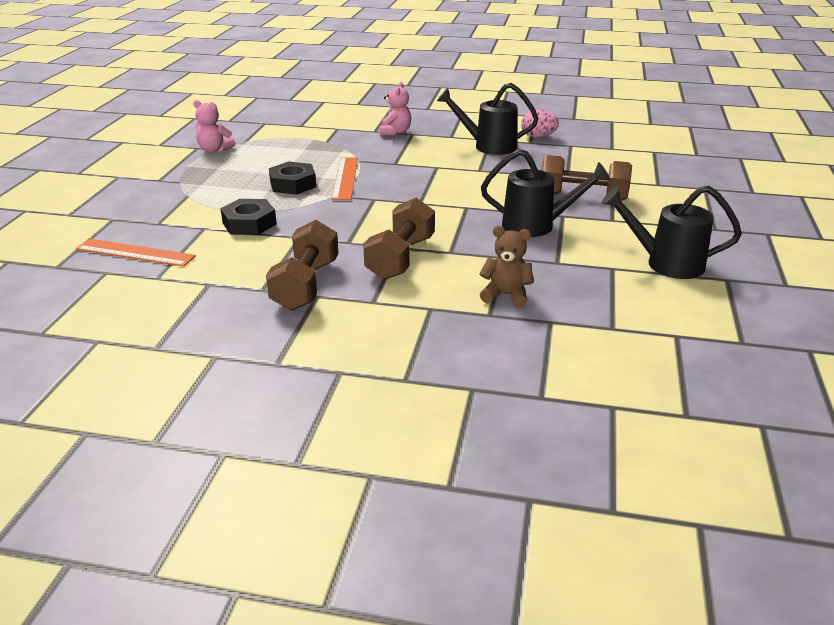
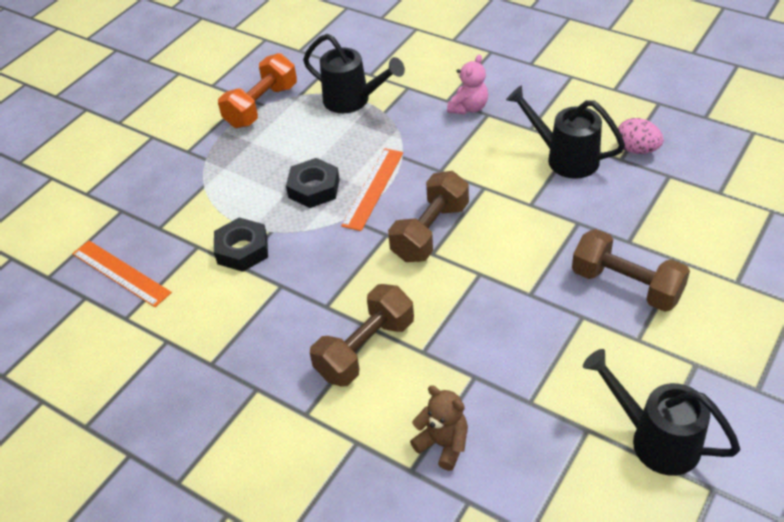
camera: 25 degrees right, 15 degrees up
(214, 150) = (261, 106): pink teddy bear -> orange dumbbell
(306, 285) = (253, 369): brown dumbbell -> brown dumbbell (430, 232)
(536, 226) = (540, 328): black watering can -> black watering can (352, 100)

